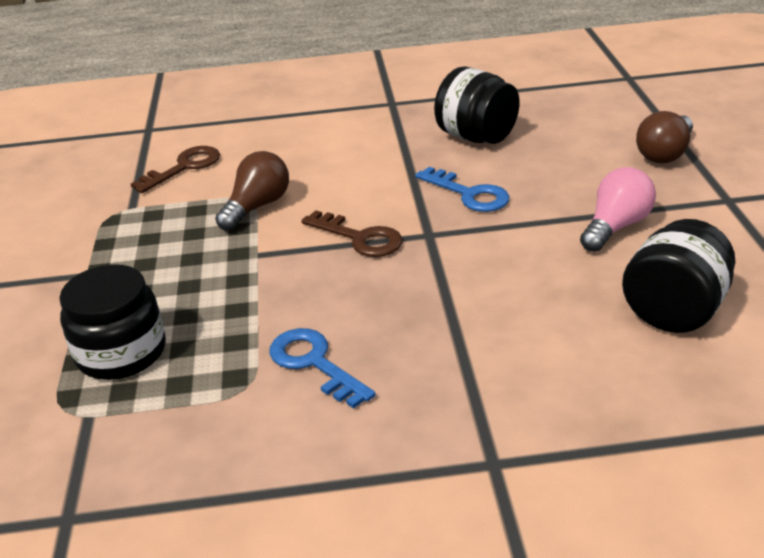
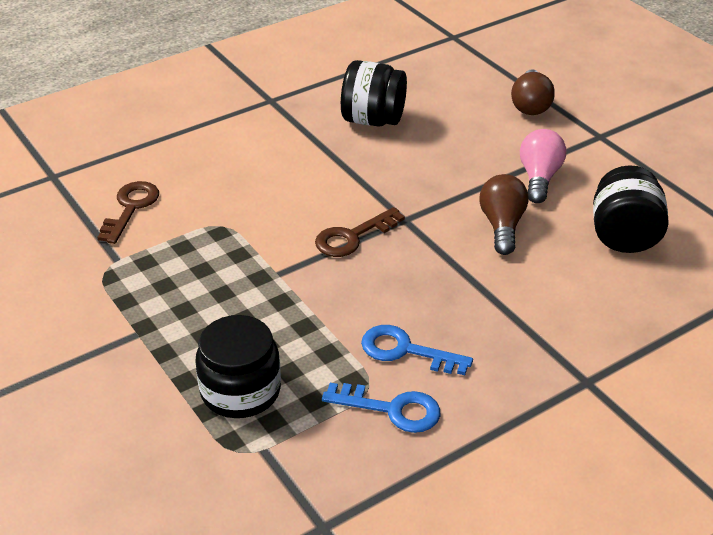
camera: 30 degrees left, 5 degrees up
(257, 207) = (238, 230): brown light bulb -> brown light bulb (502, 226)
(360, 238) = (352, 237): brown key -> brown key turned 135 degrees clockwise
(469, 194) = (409, 176): blue key -> blue key (392, 409)

